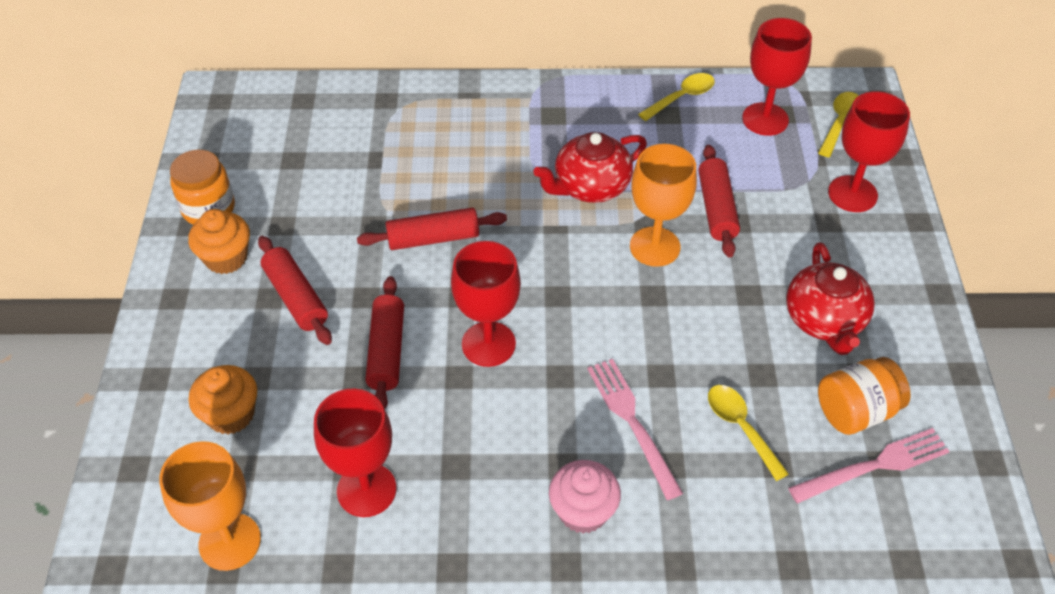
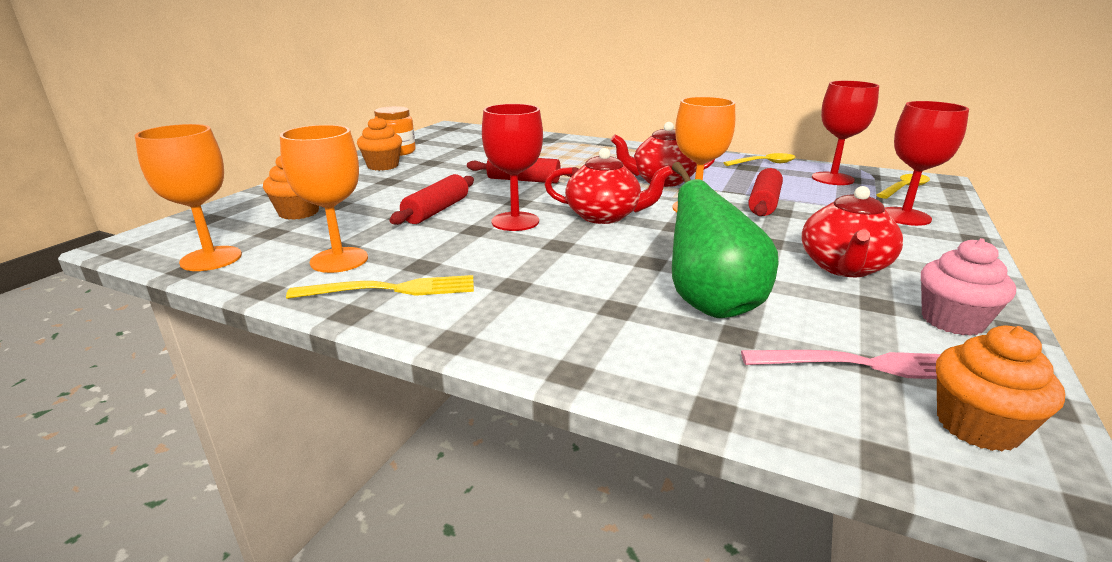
camera: 25 degrees right, 25 degrees down
(296, 297) = (405, 183): red rolling pin -> none
(366, 490) = (339, 260): red goblet -> orange goblet
(460, 517) = (392, 289): none -> yellow fork
(573, 297) = (604, 216): none -> red teapot
(583, 511) = (503, 313): pink cupcake -> pink cupcake (952, 321)
(632, 422) = (600, 278): pink fork -> none
(740, 427) = (711, 304): yellow spoon -> green pear
(855, 411) = (856, 323): orange jar -> none
(952, 507) = (977, 426): none -> orange cupcake

